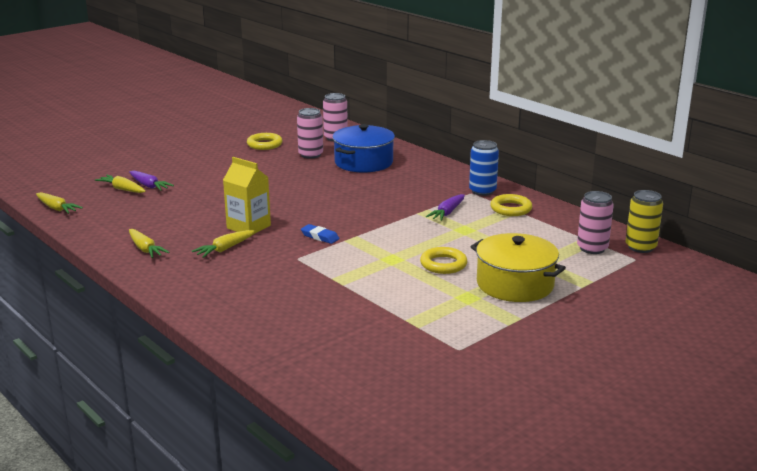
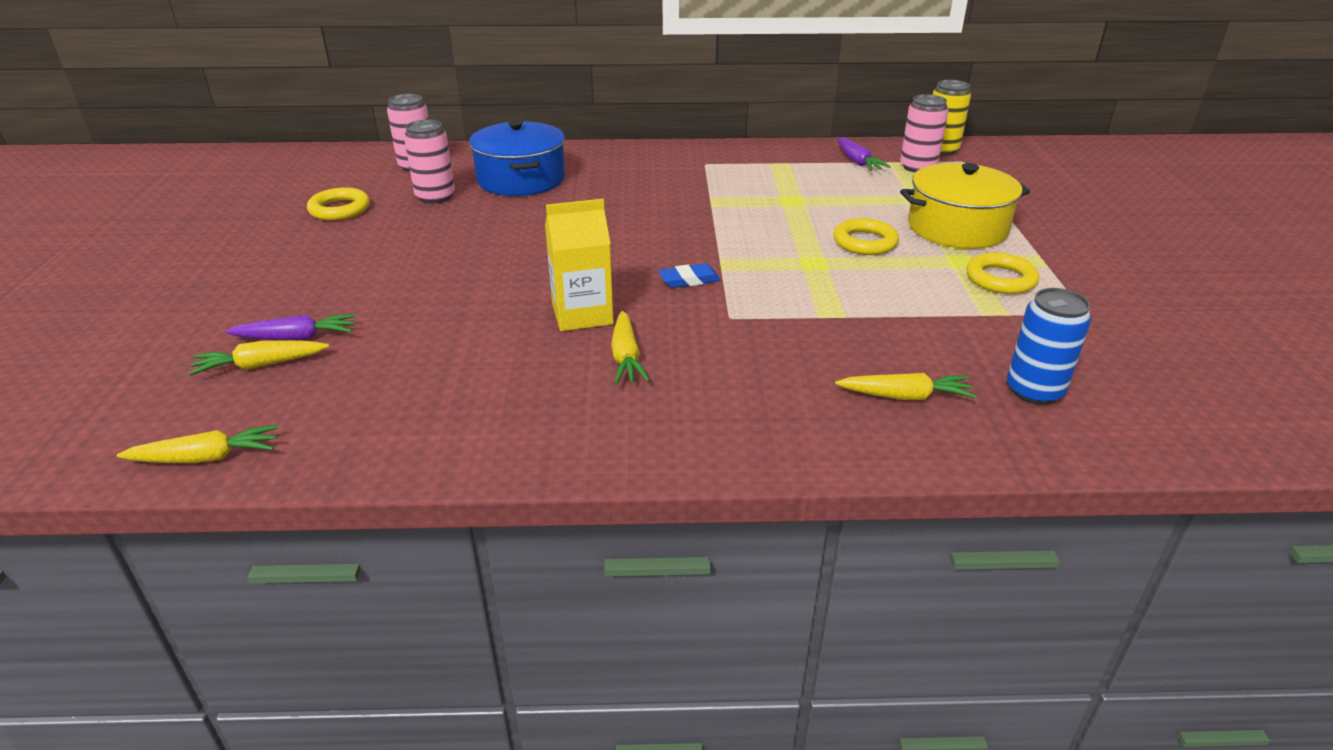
camera: 50 degrees left, 10 degrees up
(145, 249) = (523, 424): yellow carrot -> yellow carrot (905, 396)
(447, 213) = (736, 192): purple carrot -> purple carrot (858, 162)
(482, 191) = (710, 158): blue can -> blue can (1034, 391)
(511, 209) = (775, 163): yellow ring -> yellow ring (1000, 279)

